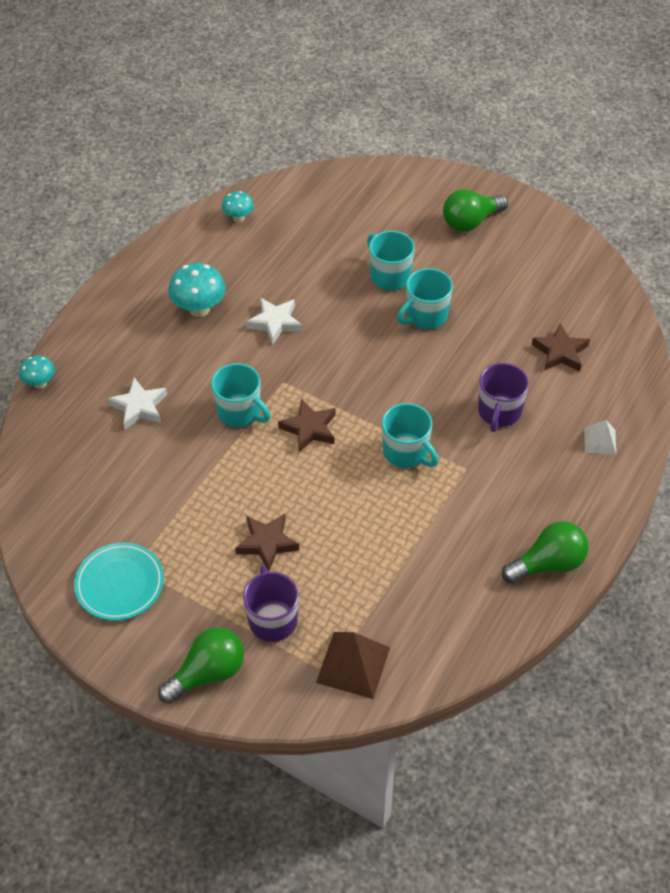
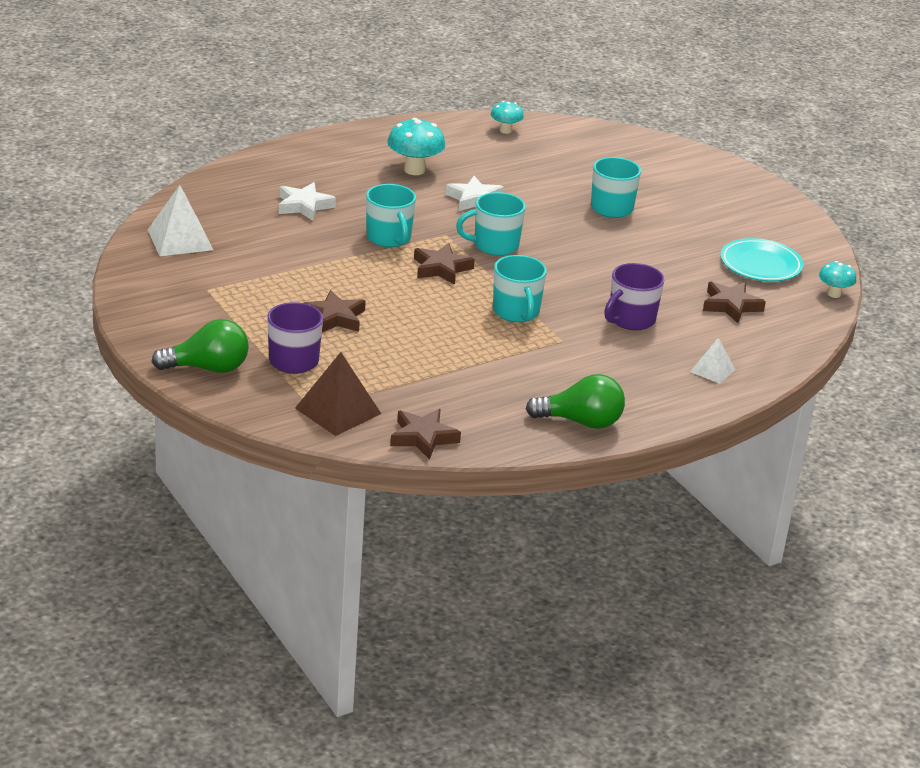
camera: 25 degrees right, 20 degrees down
(40, 383) = (234, 165): turquoise mushroom -> turquoise mushroom (834, 294)
(63, 511) = (180, 239): none -> white pyramid
(120, 584) = (185, 294): turquoise plate -> turquoise plate (760, 265)
(425, 316) = (621, 241): turquoise mug -> turquoise mug (494, 245)
(443, 658) = (423, 437): none -> brown star
(470, 222) = (726, 201): green light bulb -> none

